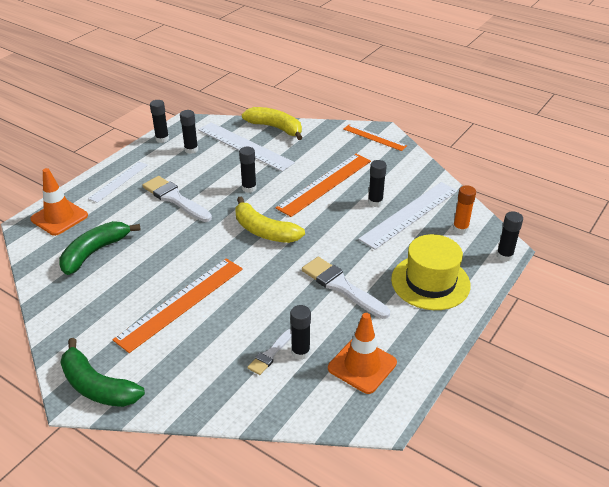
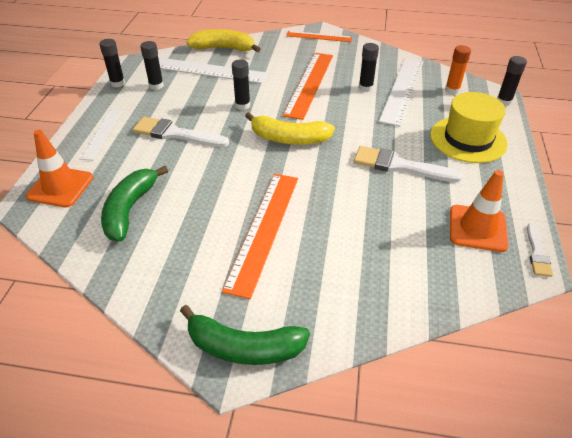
camera: 25 degrees left, 5 degrees up
(270, 354) = (390, 248): white brush -> white brush (537, 253)
(300, 352) = (415, 236): black glue stick -> none

